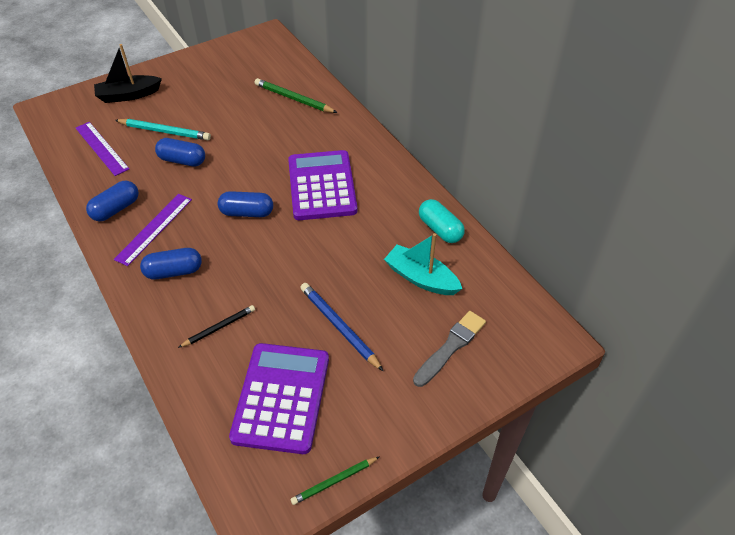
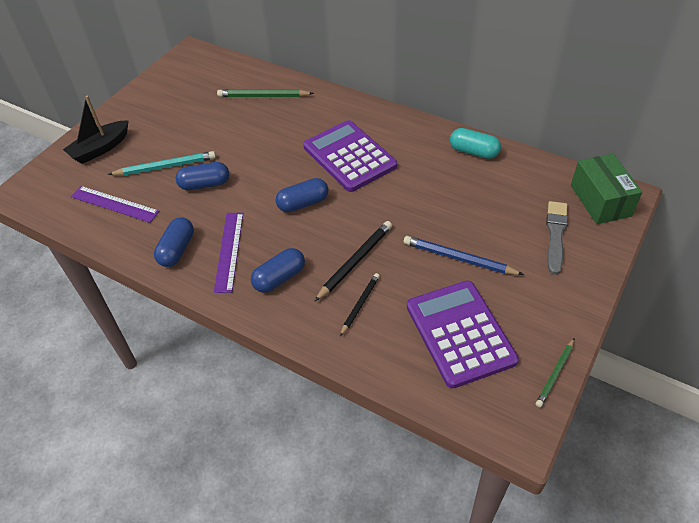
camera: 25 degrees left, 0 degrees up
(247, 286) = (355, 261): none -> black pencil
(421, 278) = (490, 194): turquoise boat -> none
(525, 334) = (600, 200): none -> green box

